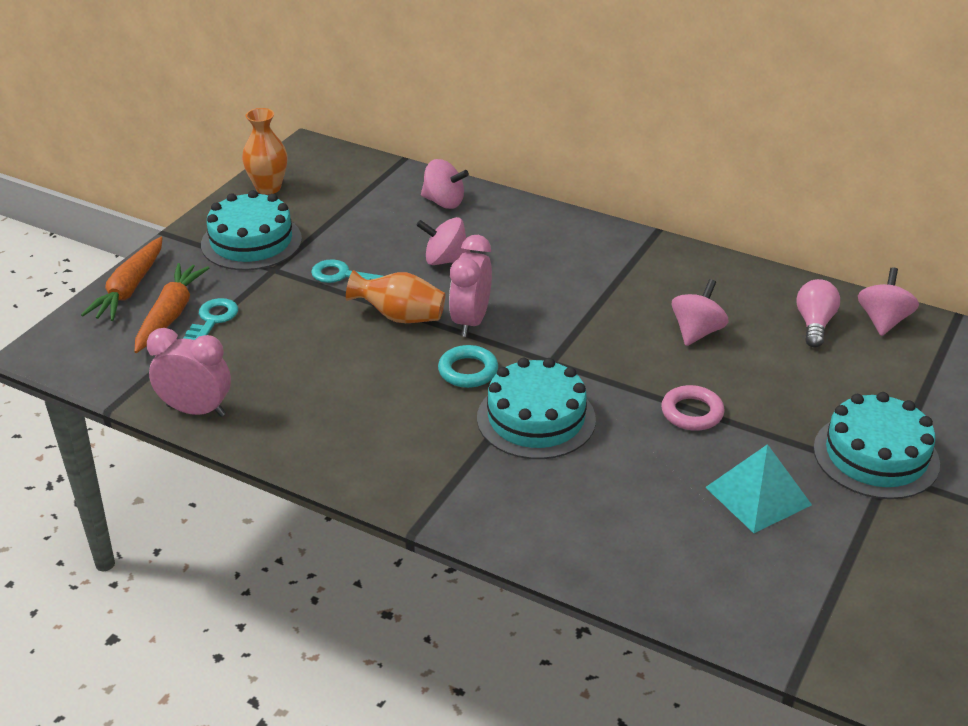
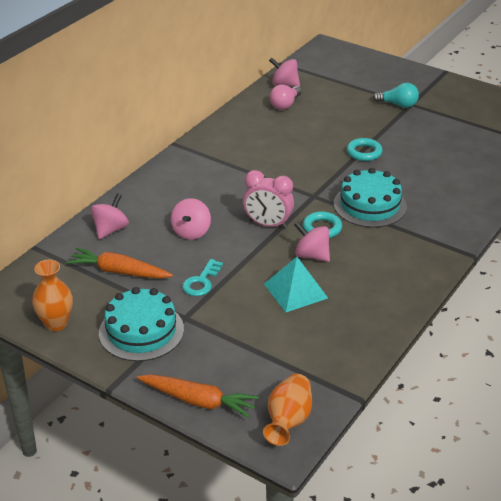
camera: 85 degrees left, 0 degrees up
(170, 315) = (240, 373): orange carrot -> orange carrot (119, 271)
(196, 410) = (362, 351): pink clock -> none
(212, 320) = (251, 348): turquoise key -> none
(400, 317) = (258, 255): orange vase -> orange vase (288, 421)
(692, 412) = (364, 152): pink ring -> turquoise ring
(697, 332) = (289, 142): pink spinning top -> pink spinning top (311, 255)
(758, 496) = (431, 141): turquoise pyramid -> turquoise pyramid (295, 291)
(814, 324) = (285, 104): pink light bulb -> pink light bulb turned 75 degrees counterclockwise
(876, 456) = (398, 105): turquoise cake -> turquoise light bulb

